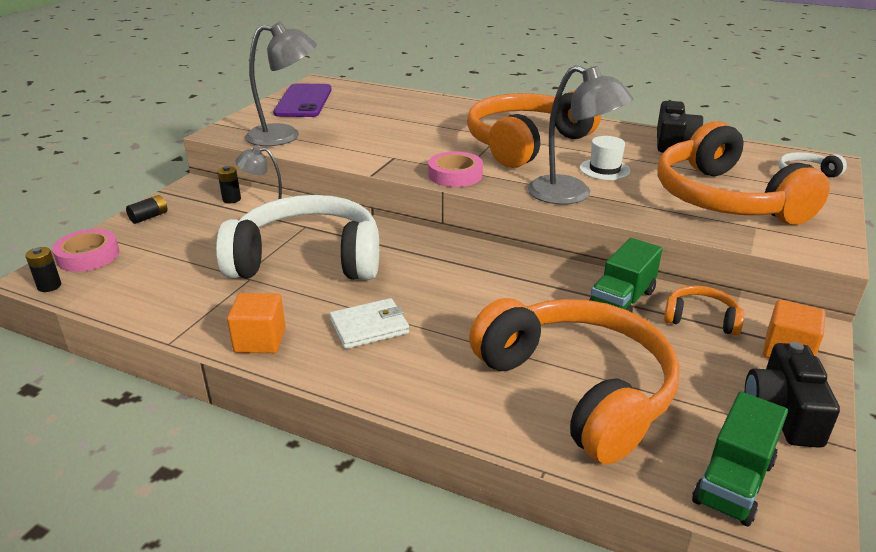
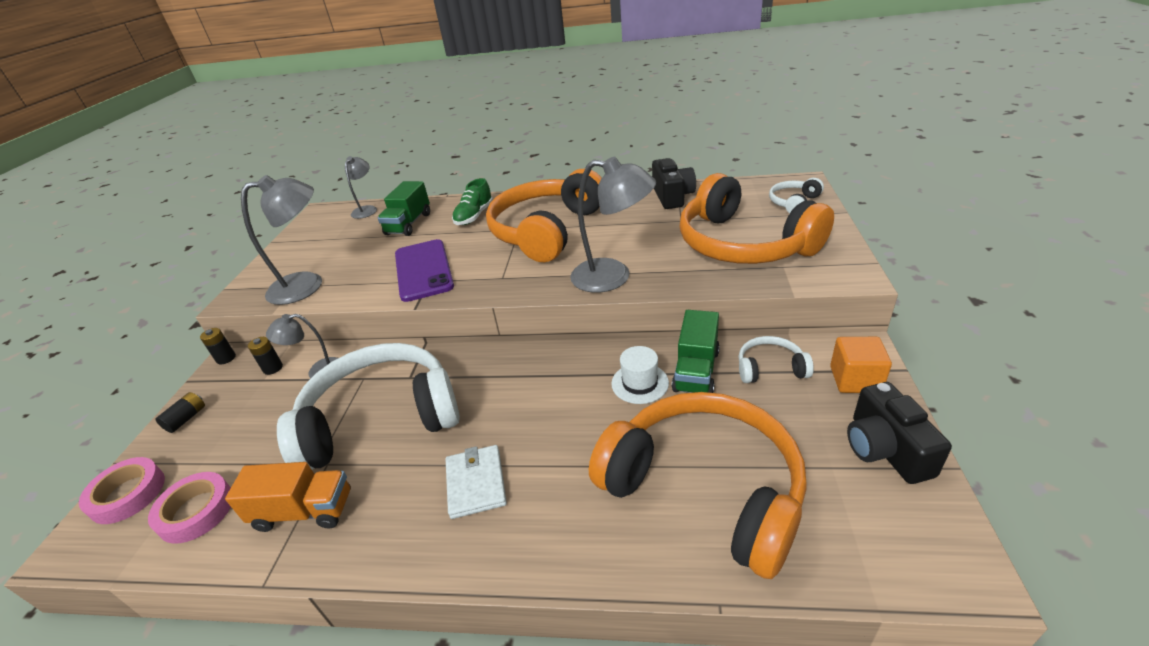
camera: 15 degrees left, 5 degrees up
(49, 286) = (90, 554): black battery -> black battery (226, 358)
(219, 305) = (304, 511): none -> orange truck
(260, 340) = (366, 543): orange cube -> none
(304, 101) = (312, 238): purple phone -> purple phone (423, 270)
(362, 89) = (367, 209): none -> grey lamp
(369, 326) = (476, 483): white wallet -> white wallet turned 60 degrees counterclockwise
(455, 175) = (497, 285): pink tape -> pink tape (196, 511)
(461, 116) = (474, 216): none -> green shoe
(604, 169) = (629, 240): white hat -> white hat (640, 383)
(701, 319) = (770, 368): orange headphones -> white headphones
(733, 481) = (886, 546): green truck -> green truck (409, 224)

